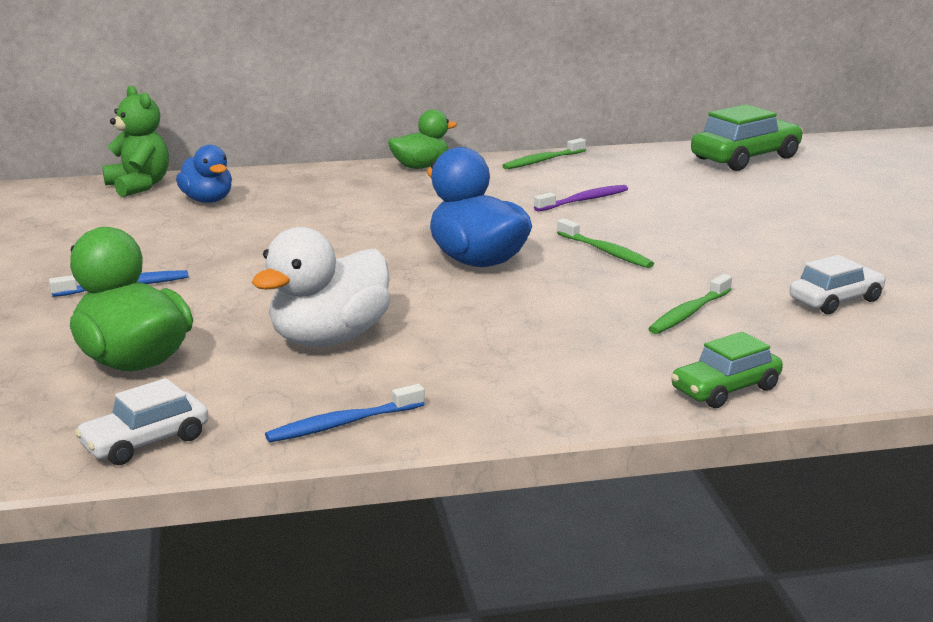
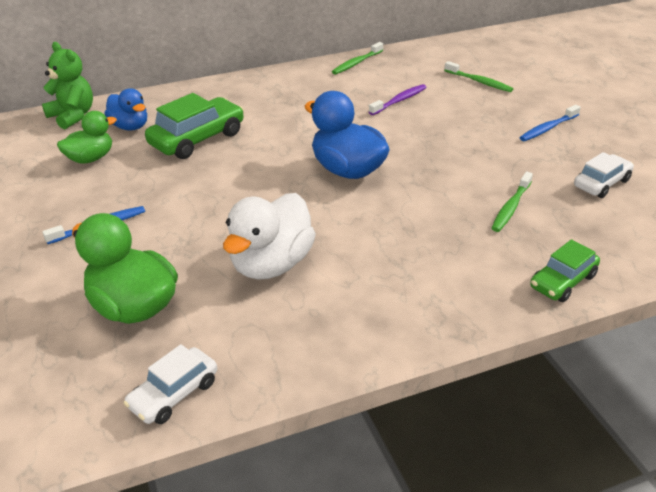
camera: 10 degrees left, 15 degrees up
(342, 424) = (313, 353): blue toothbrush -> blue toothbrush (548, 128)
(420, 167) = (273, 77): green duck -> green duck (90, 158)
(605, 252) = (433, 151): green toothbrush -> green toothbrush (479, 82)
(745, 158) = (492, 48): green car -> green car (197, 139)

